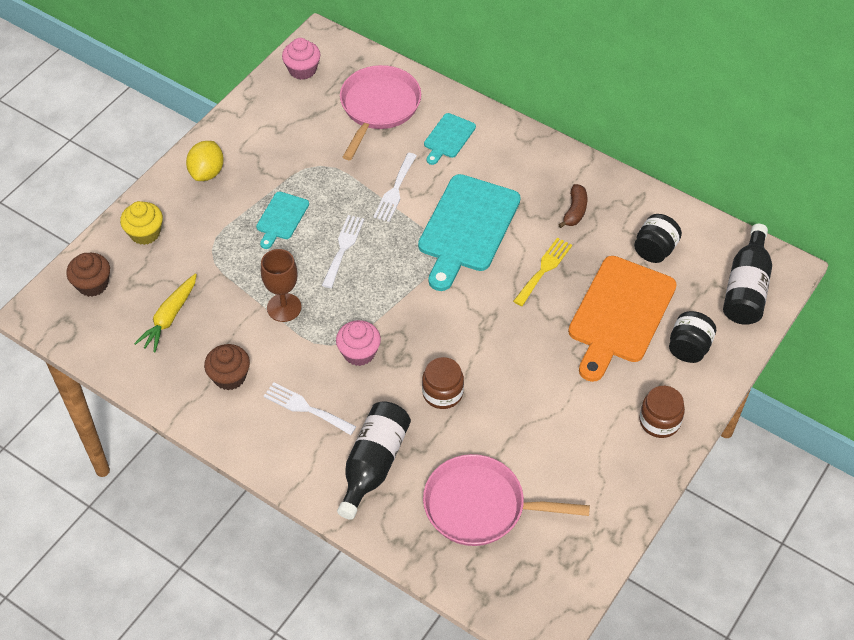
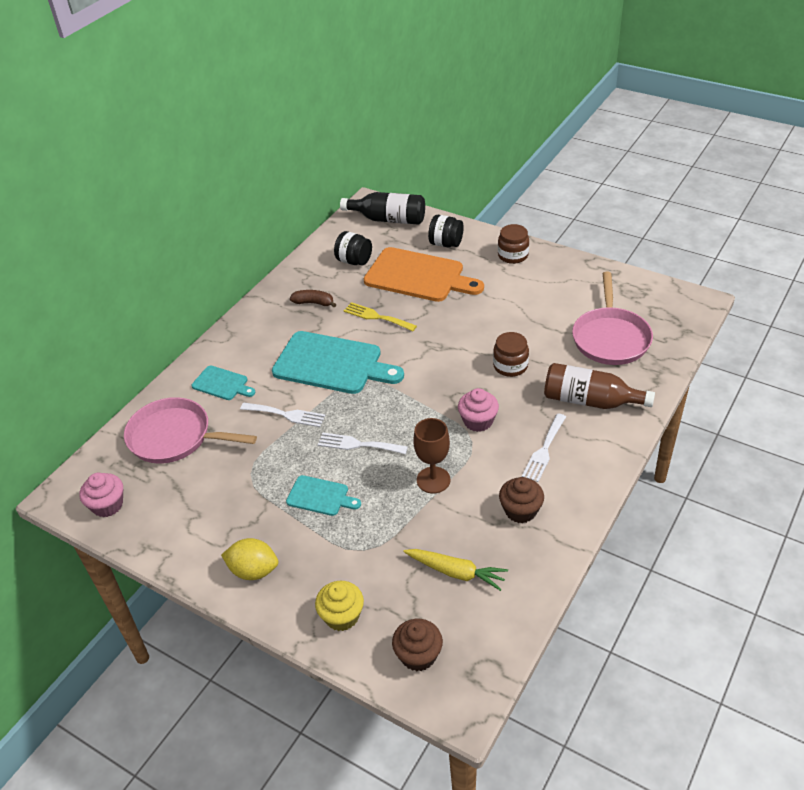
camera: 90 degrees left, 10 degrees down
(373, 464) = (590, 400): black bottle -> brown bottle

